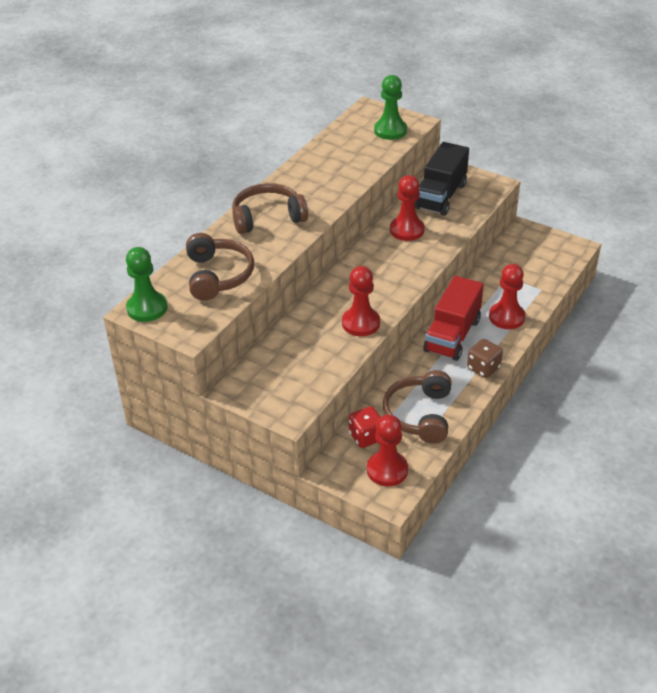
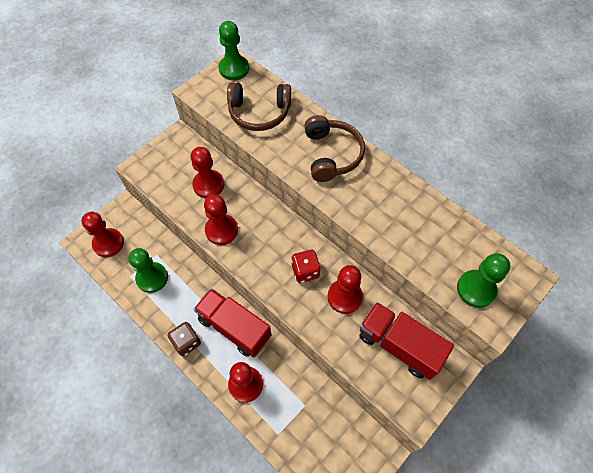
camera: 100 degrees right, 20 degrees up
(302, 345) = (208, 185): none -> red pawn
(366, 437) = (144, 236): red dice -> red dice (305, 271)
(420, 415) = (152, 278): brown headphones -> green pawn
(440, 196) = (399, 345): black truck -> red truck

